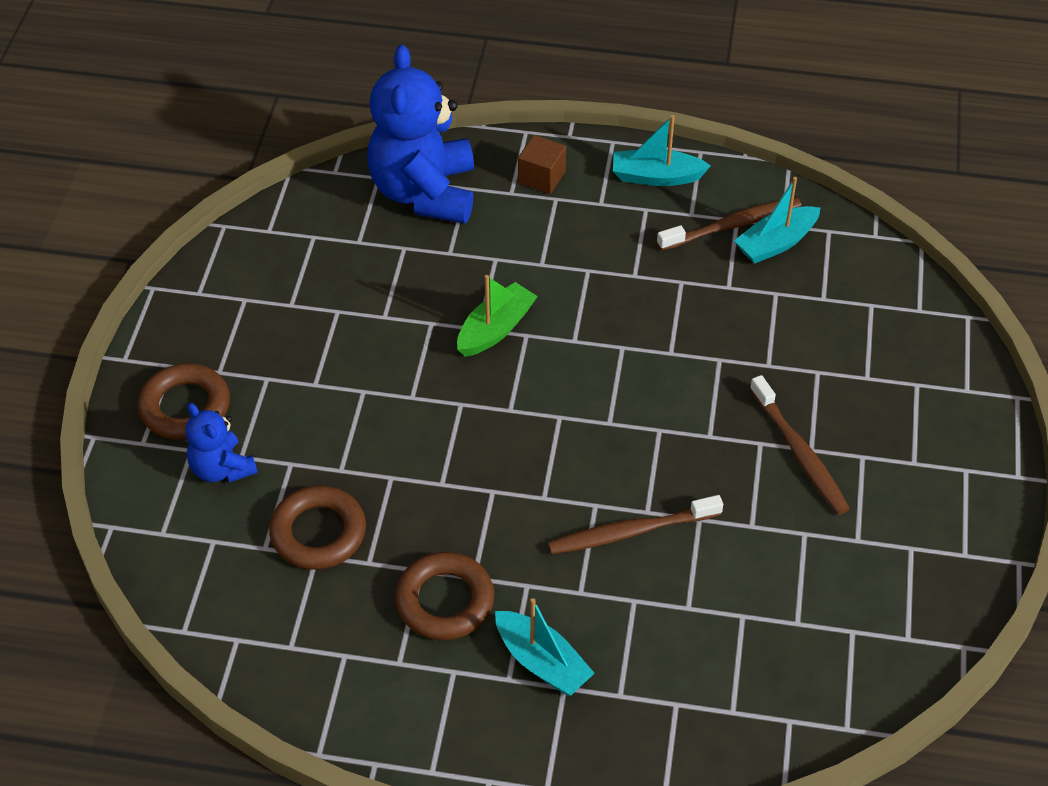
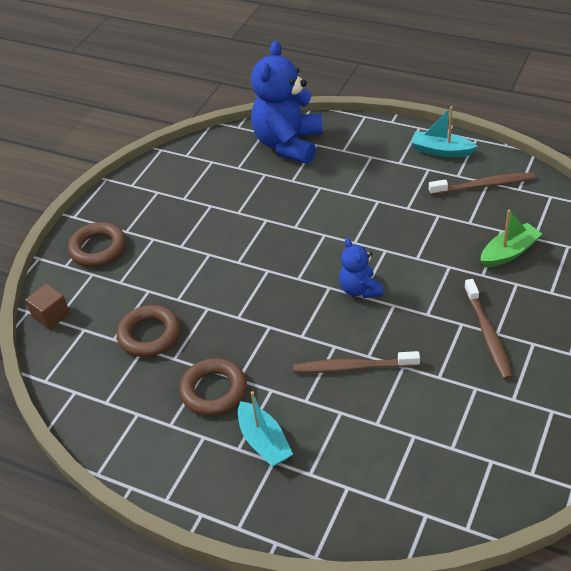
camera: 20 degrees right, 5 degrees down
(222, 469) = (105, 287): blue teddy bear -> blue teddy bear (360, 289)
(495, 329) = (305, 228): green boat -> green boat (509, 252)
(541, 177) = (366, 143): brown cube -> brown cube (51, 315)
(776, 243) = (511, 199): turquoise boat -> none

